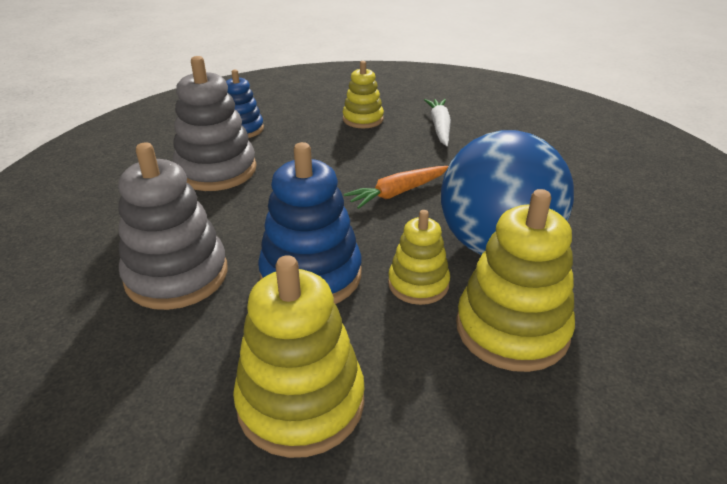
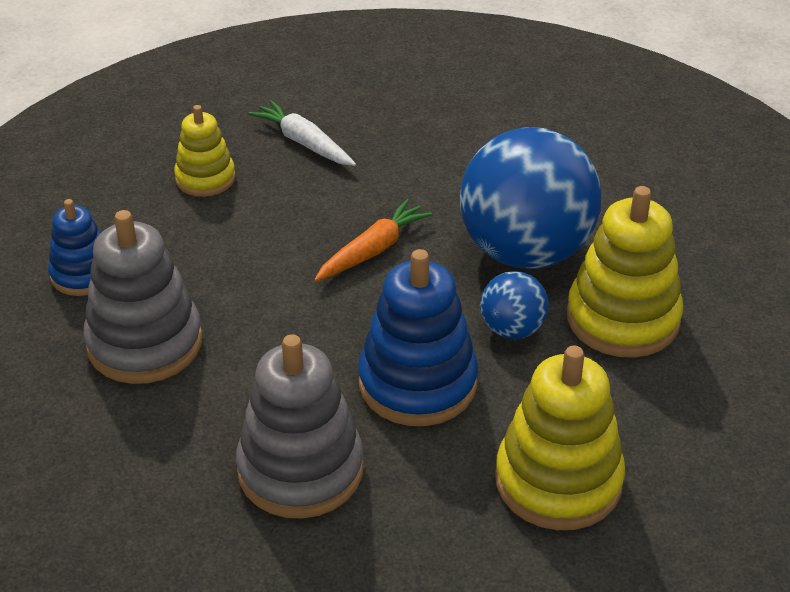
camera: 45 degrees left, 5 degrees up
(397, 193) = (373, 250): orange carrot -> orange carrot turned 150 degrees counterclockwise
(418, 284) = (512, 329): yellow stacking toy -> blue ball

